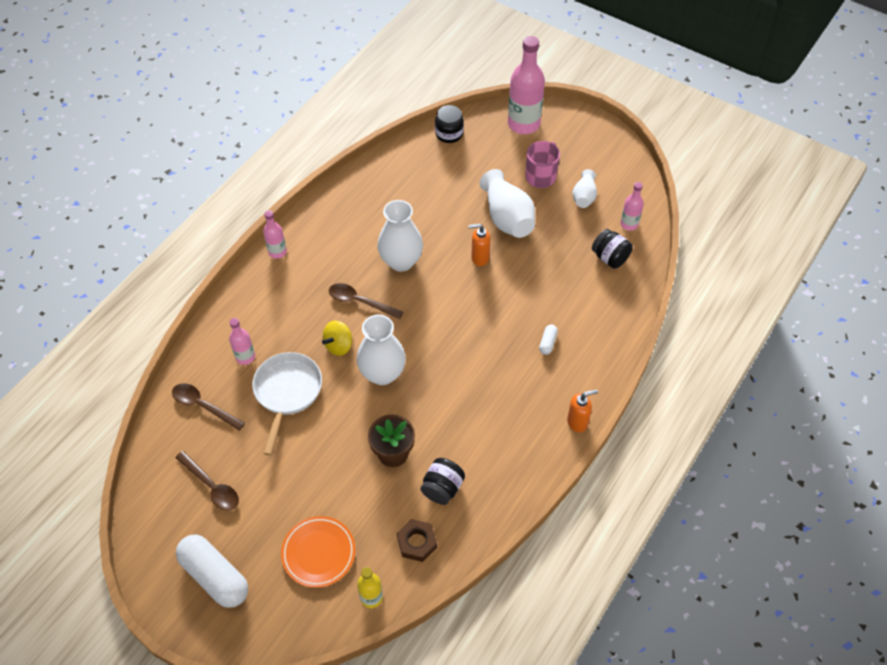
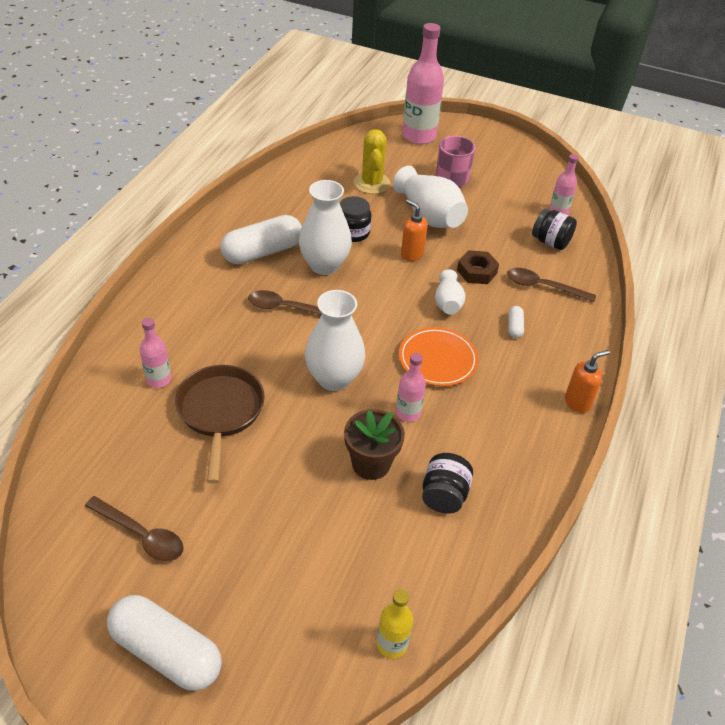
camera: 15 degrees left, 10 degrees down
(203, 406) = (113, 440): brown spoon -> brown spoon (543, 287)
(277, 252) = (176, 268): pink bottle -> pink bottle (408, 413)
(287, 392) = (220, 412): white pan -> brown pan
(318, 553) = (305, 598): orange plate -> orange plate (437, 360)
(338, 345) = (273, 355): yellow spinning top -> none
(351, 242) = (262, 252): none -> white capsule
(417, 542) = (431, 565): brown nut -> brown nut (477, 271)
(449, 134) = (343, 149): black jar -> black jar (353, 232)
(465, 176) = (372, 183): none -> yellow cactus
(479, 258) = (411, 254): orange soap dispenser -> orange soap dispenser turned 60 degrees clockwise
(584, 197) = (503, 192): white vase -> white vase (448, 303)

